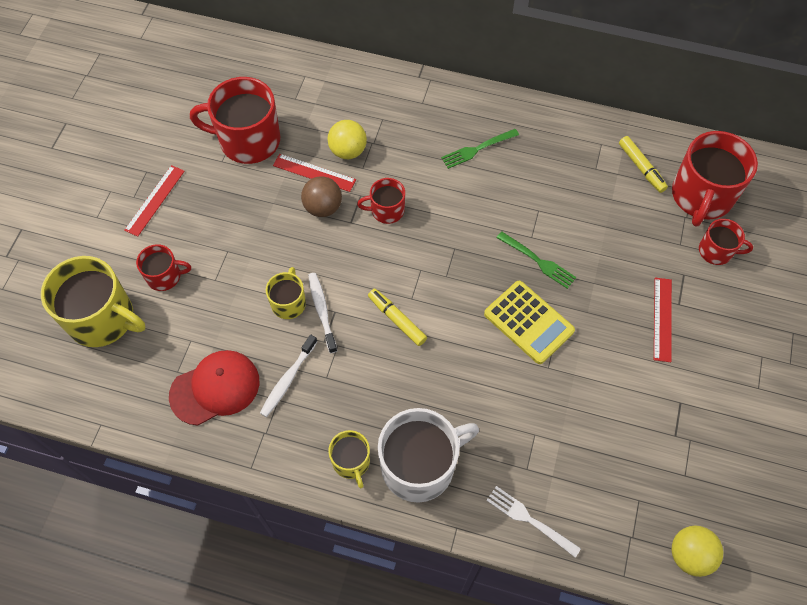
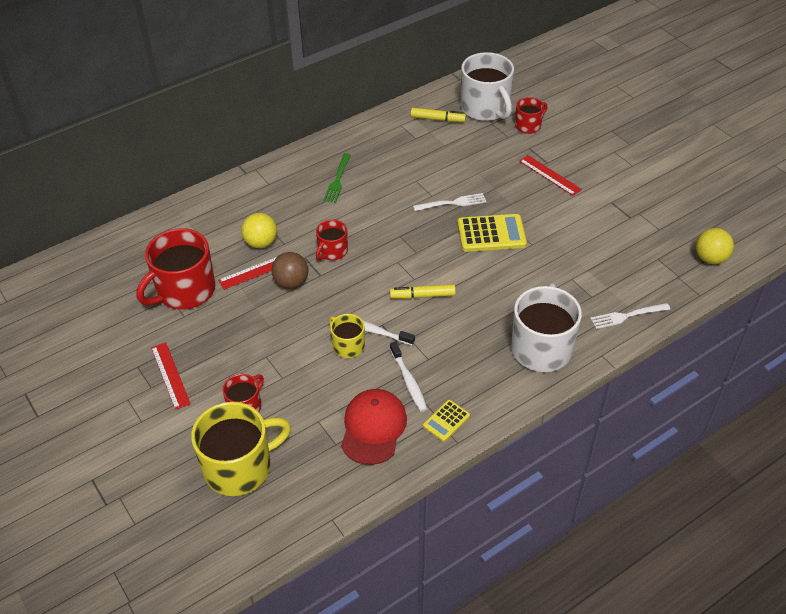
camera: 50 degrees left, 15 degrees down
(267, 442) = (446, 421): none -> yellow calculator
(351, 462) = (505, 382): yellow mug -> none
(538, 261) = (452, 203): green fork -> white fork
(701, 196) = (485, 108): red mug -> white mug

